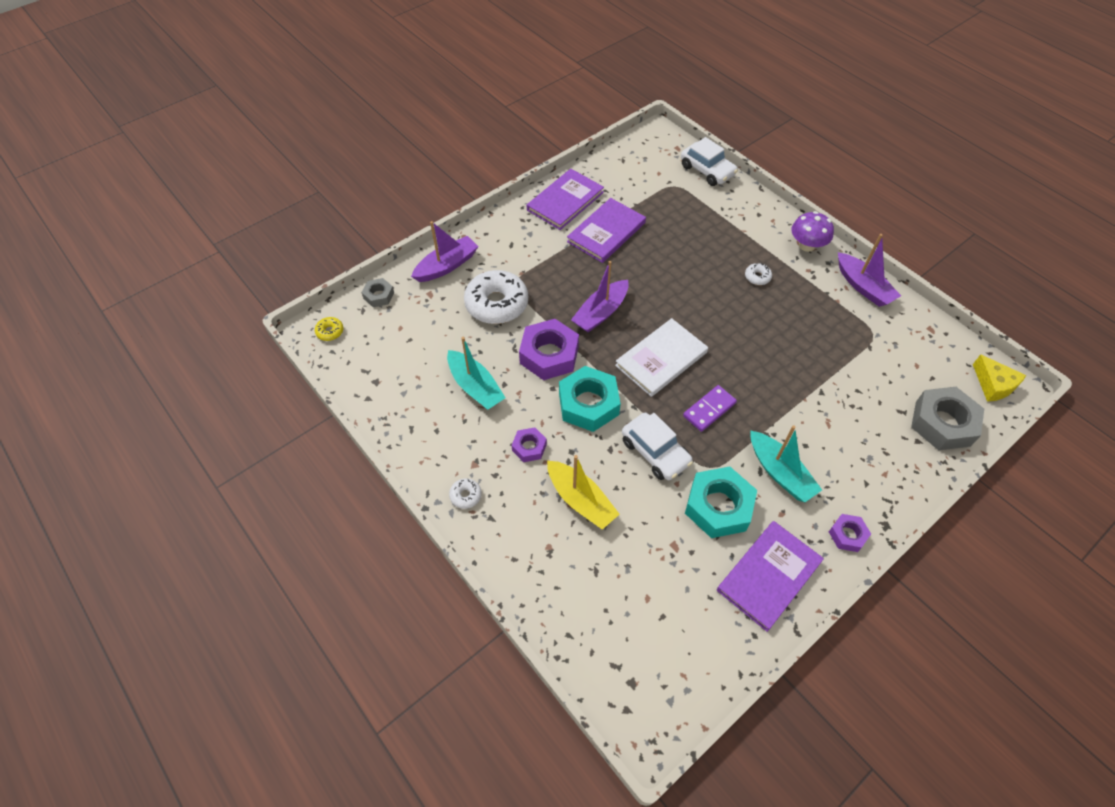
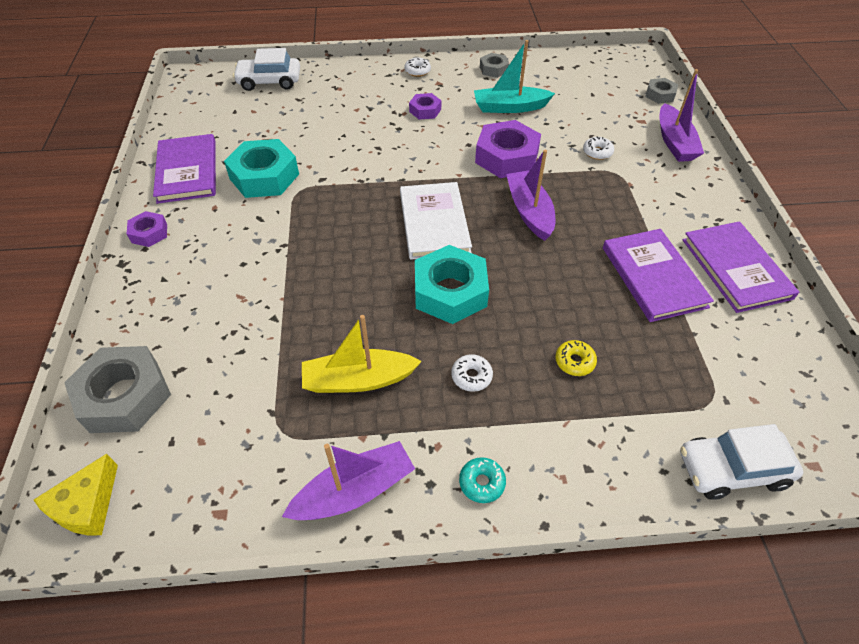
camera: 125 degrees right, 5 degrees down
(330, 332) = (633, 62): yellow donut -> yellow donut (574, 362)
(416, 432) = (493, 69): none -> grey nut
(496, 304) = (597, 152): white donut -> white donut, size x0.43
(580, 500) = (354, 115): yellow boat -> yellow boat (358, 380)
(588, 404) = (432, 156): turquoise nut -> turquoise nut (450, 292)
(655, 452) = (347, 168): white car -> white car (269, 81)
(709, 410) = (348, 222): purple domino -> none
(780, 473) = (243, 229): turquoise boat -> none
(807, 245) = (482, 483): purple mushroom -> turquoise donut
(863, 287) = (354, 491): purple boat -> purple boat turned 150 degrees clockwise
(993, 385) = (87, 505): yellow cheese -> yellow cheese turned 75 degrees counterclockwise

